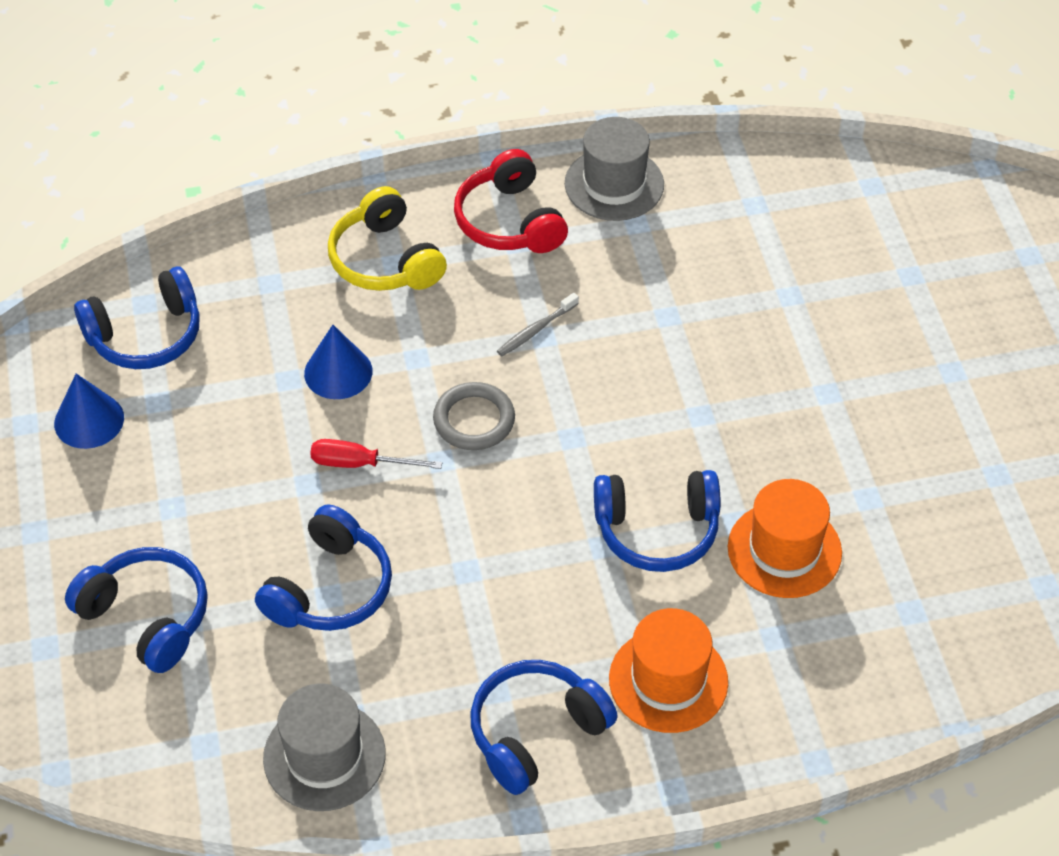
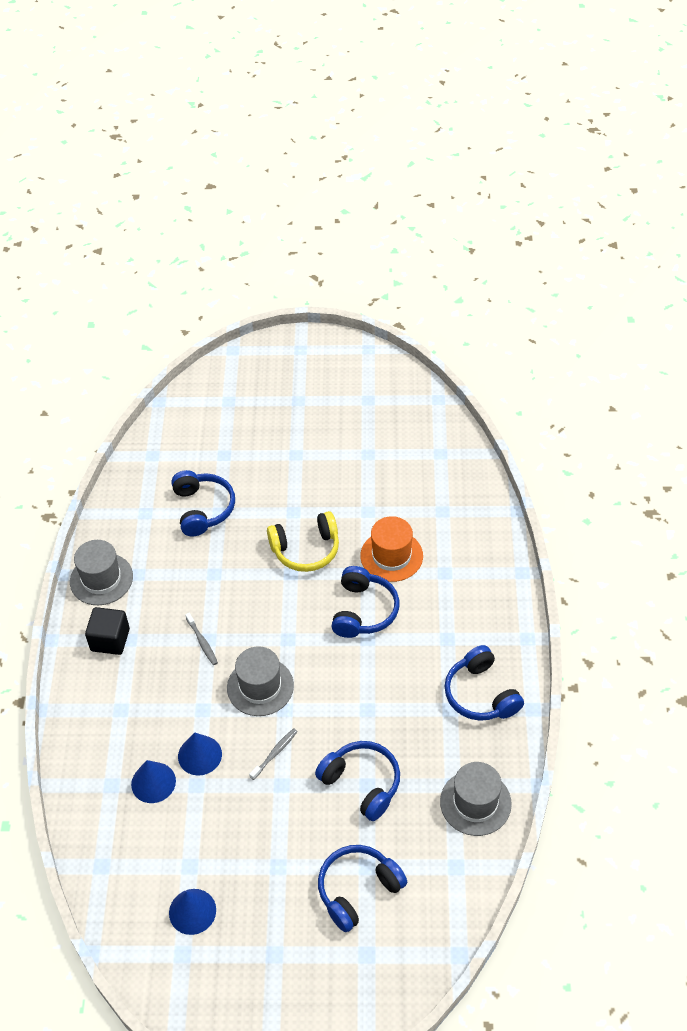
camera: 75 degrees left, 0 degrees up
(146, 335) = (130, 867): blue headphones -> blue headphones (203, 509)
(283, 328) = (153, 782): none -> blue cone
(360, 464) = (275, 753): red screwdriver -> grey toothbrush
(385, 260) = (116, 714): yellow headphones -> yellow headphones (306, 549)
(474, 420) = (260, 686): grey ring -> grey hat
(509, 221) = (110, 640): red headphones -> black cube
(668, 680) = (461, 626): orange hat -> none

